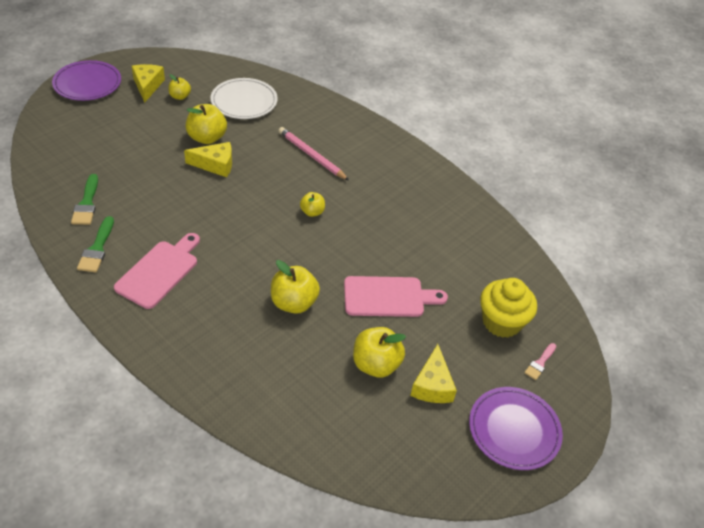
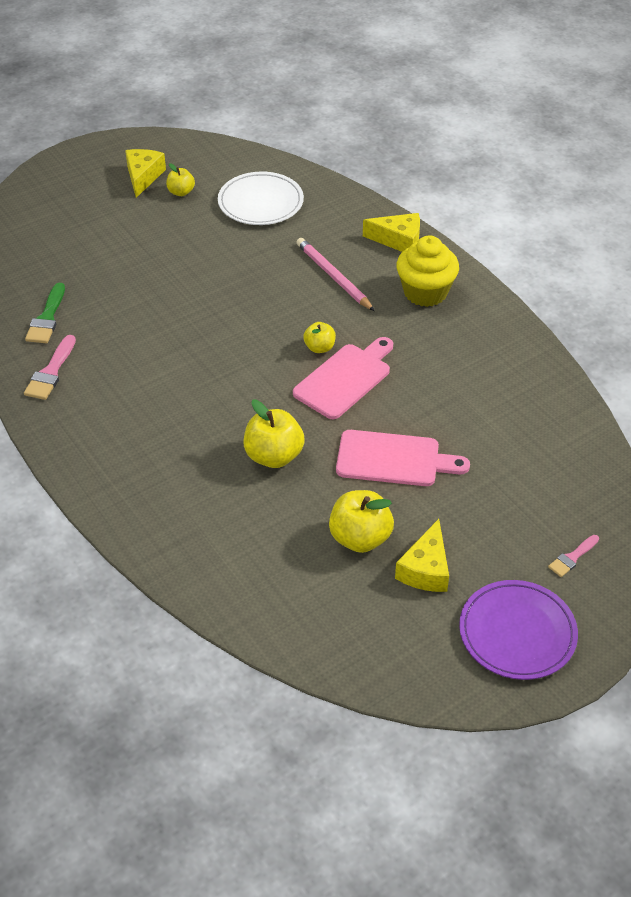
camera: 15 degrees right, 0 degrees up
(87, 84) = (70, 170): purple plate -> none
(97, 248) = (51, 372): green brush -> pink brush
(159, 271) = (119, 405): pink cutting board -> pink cutting board (345, 379)
(207, 138) = (205, 246): yellow apple -> none
(215, 165) = (209, 281): yellow cheese -> yellow cheese (398, 240)
(501, 322) = (534, 503): yellow cupcake -> yellow cupcake (425, 292)

